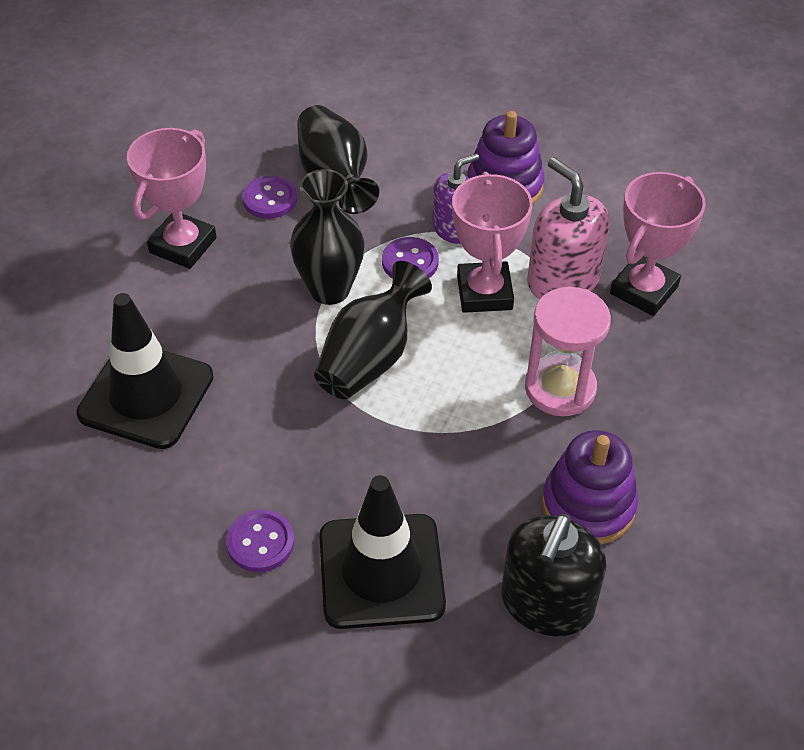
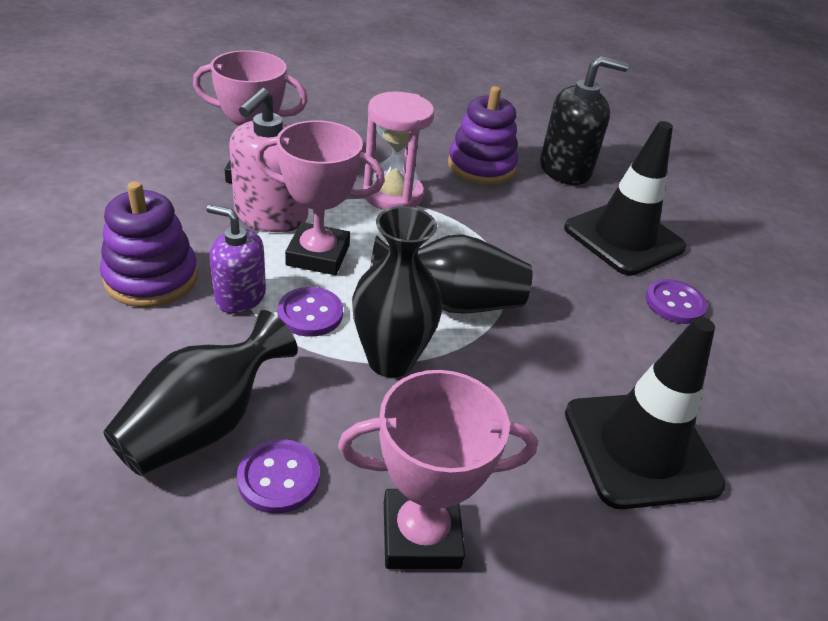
camera: 125 degrees left, 10 degrees down
(484, 292) = (318, 255): pink trophy -> pink trophy turned 45 degrees clockwise

